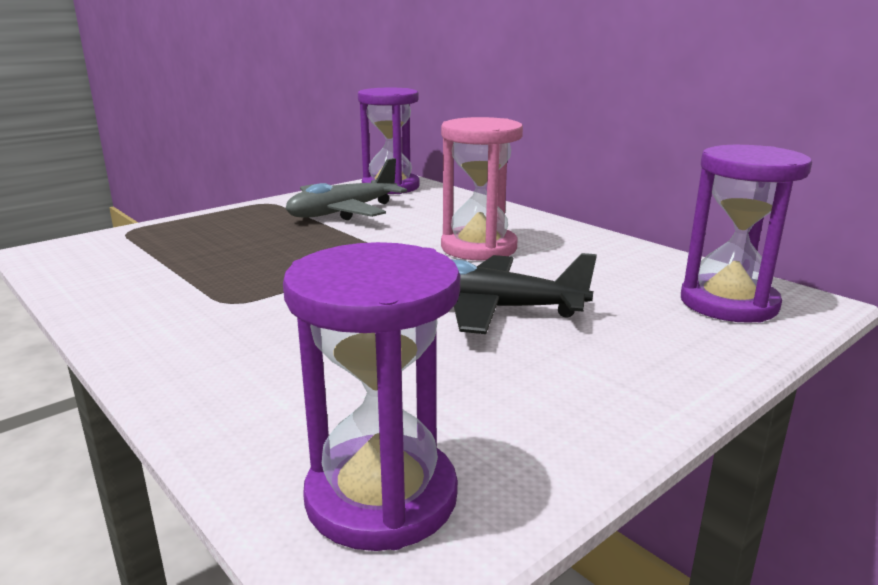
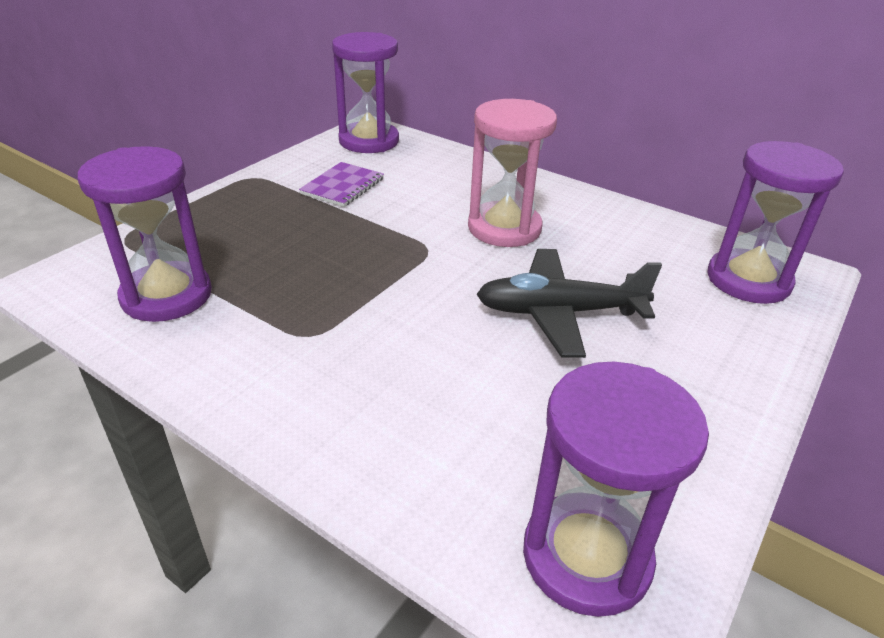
camera: 15 degrees left, 15 degrees up
(130, 267) = (167, 295): none -> purple hourglass
(343, 212) = (343, 186): grey plane -> purple notebook

